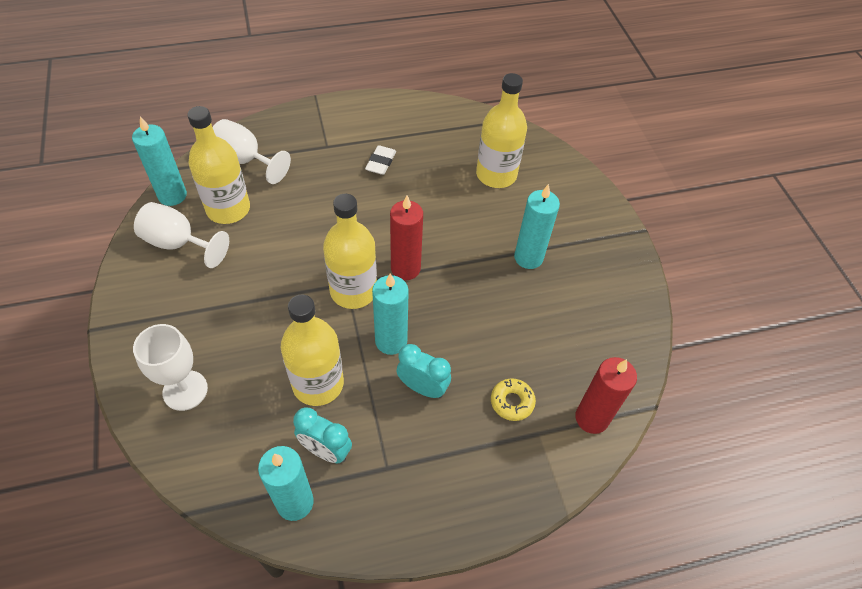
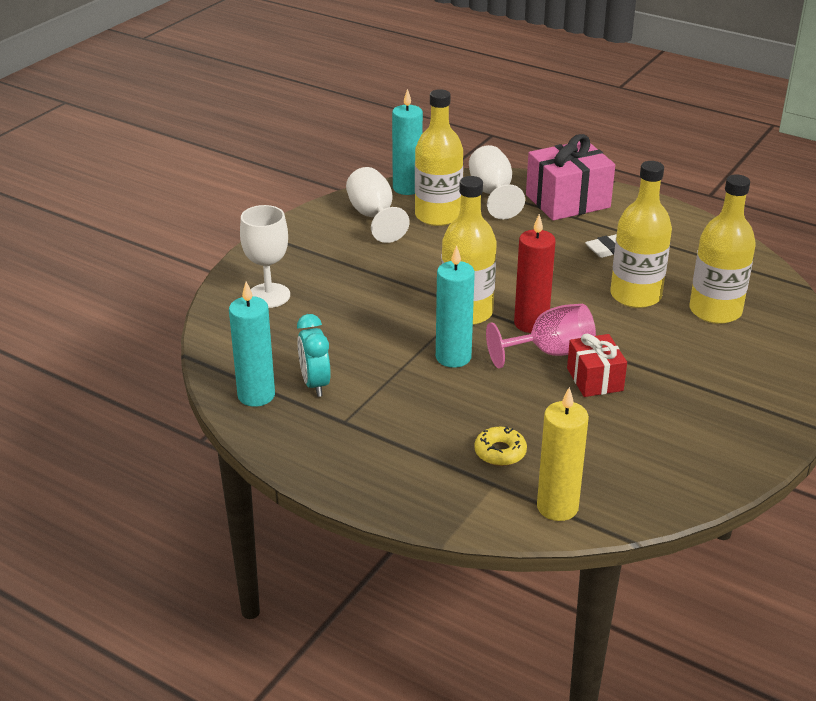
camera: 50 degrees right, 20 degrees down
(305, 134) = (567, 201): none -> pink gift
(318, 384) = (362, 347): yellow bottle -> yellow bottle (635, 296)
(422, 388) = (438, 398): turquoise clock -> none
(445, 286) = (550, 352): none -> pink goblet
(495, 288) = (594, 379): none -> red gift
(528, 257) = (660, 379): turquoise candle -> none
(591, 418) = (557, 507): red candle -> yellow candle

